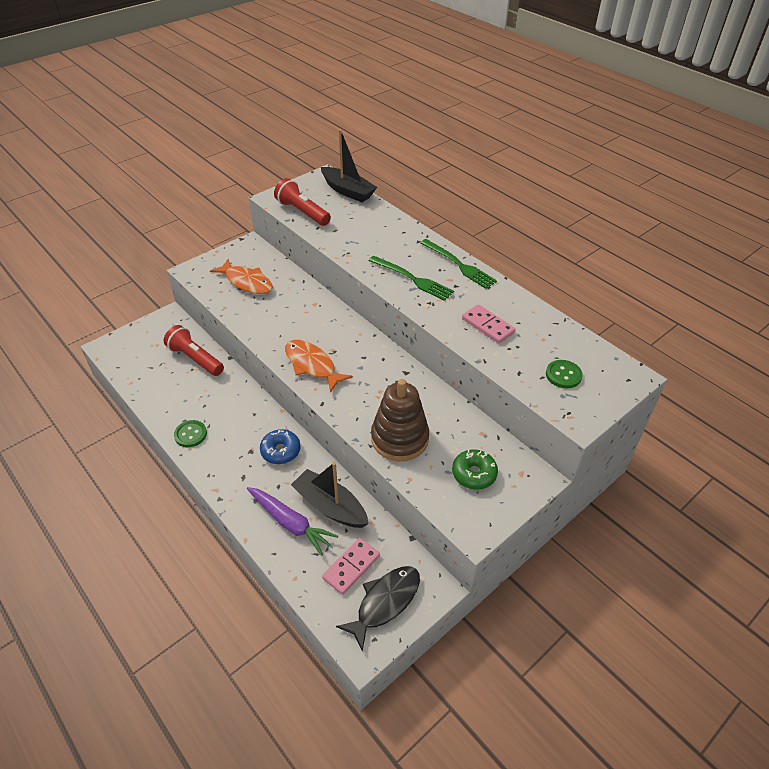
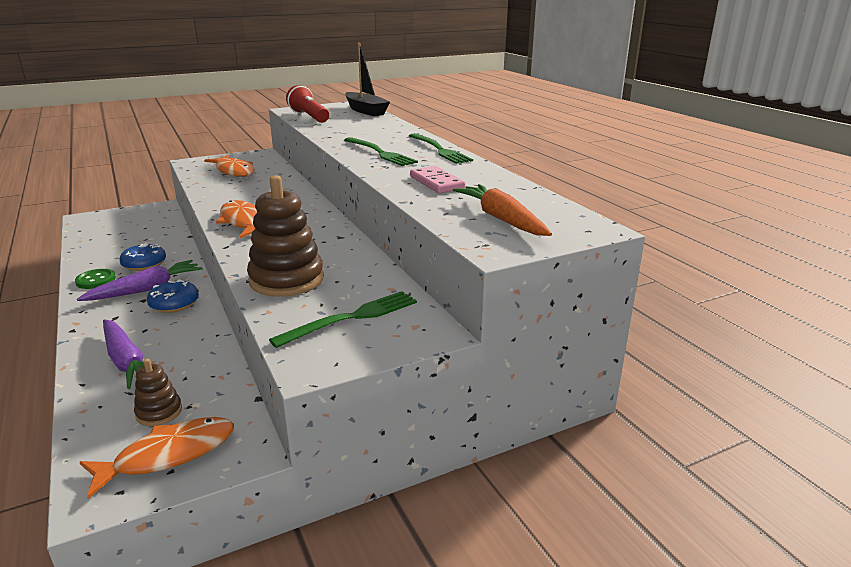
camera: 15 degrees right, 20 degrees down
(195, 359) = (156, 233): red flashlight -> none
(217, 405) = (144, 264): none -> blue donut
(244, 437) = (146, 289): none -> purple carrot
(330, 506) = (185, 354): black boat -> none
(351, 567) = (159, 412): pink domino -> brown stacking toy
(385, 602) = (168, 455): black fish -> orange fish
(474, 474) = (352, 318): green donut -> green fork
(563, 375) = (501, 219): green button -> orange carrot

